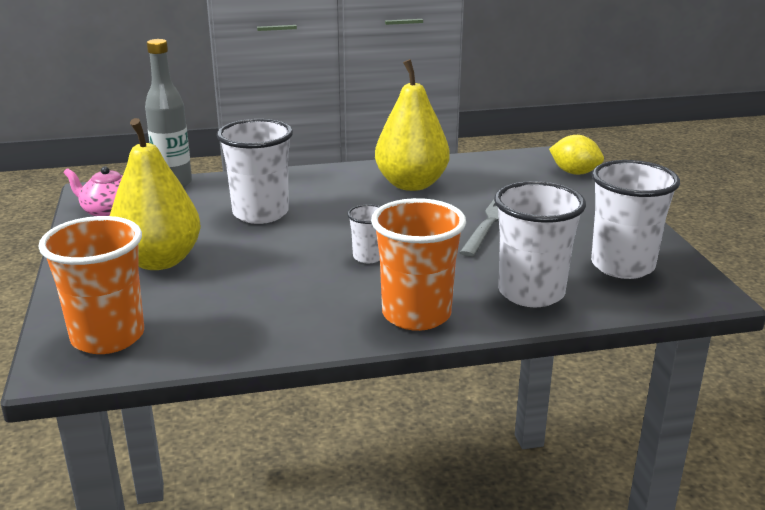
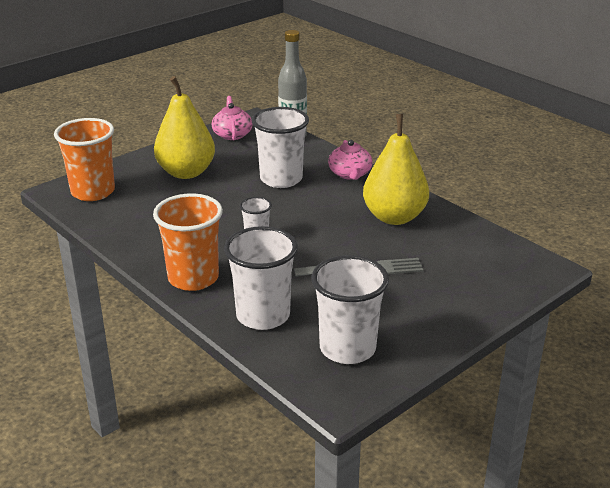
camera: 60 degrees right, 5 degrees up
(301, 180) = (350, 174): none -> pink teapot
(574, 173) = (514, 284): yellow lemon -> none

